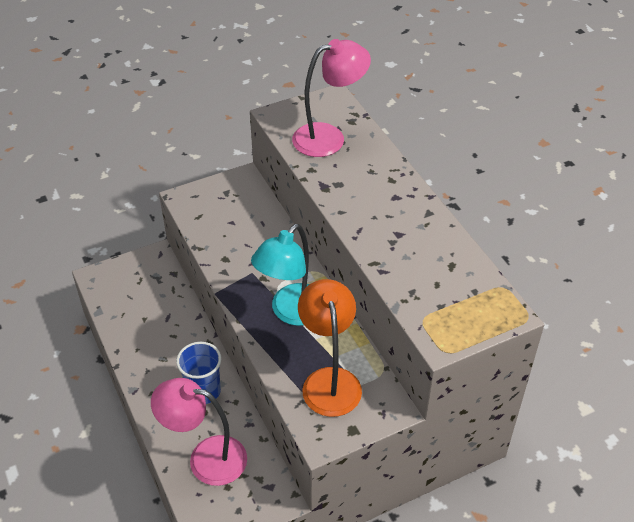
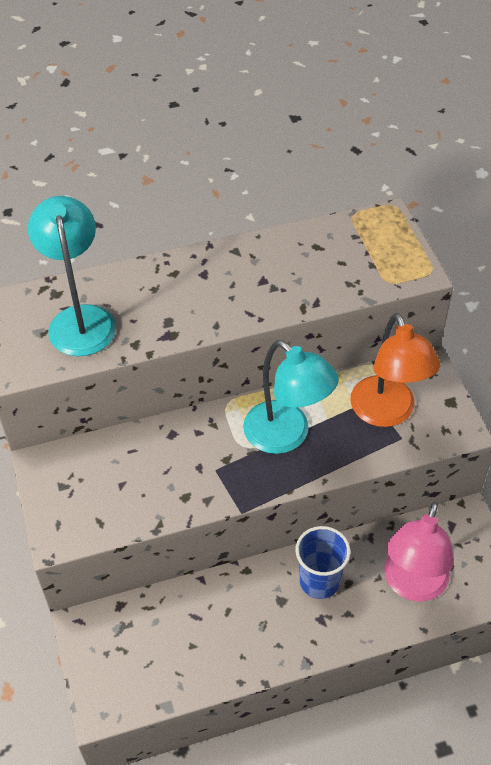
camera: 80 degrees left, 5 degrees up
(329, 137) = (80, 319): pink lamp -> turquoise lamp
(329, 380) = (387, 413): orange lamp -> orange lamp turned 105 degrees counterclockwise

